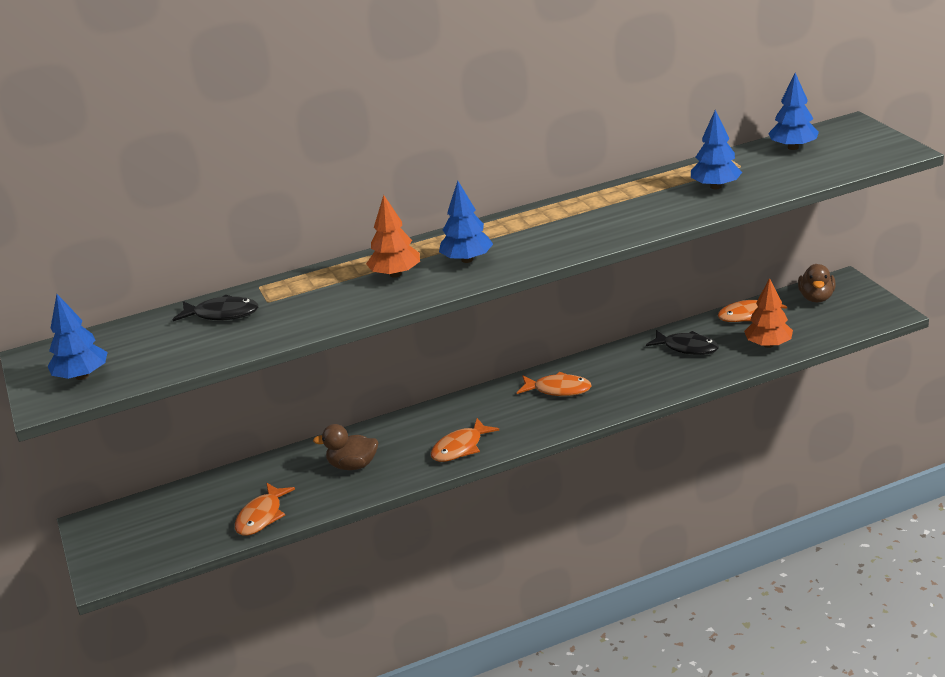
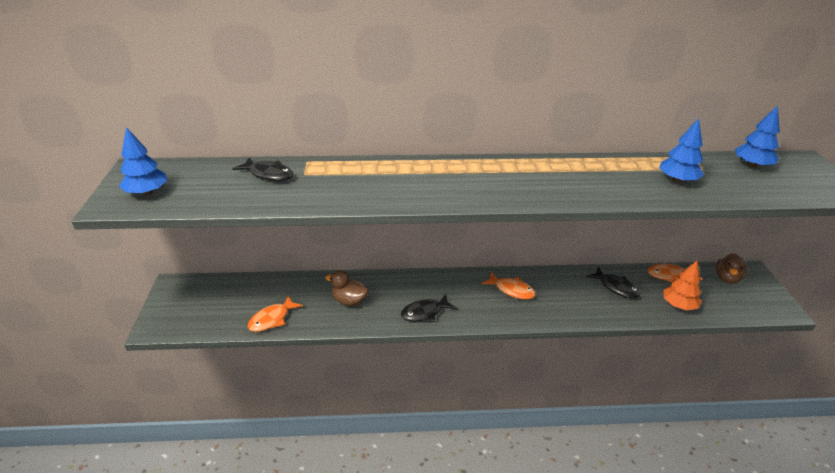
camera: 15 degrees right, 5 degrees up
(395, 274) = (402, 180): orange tree -> none
(460, 447) = (425, 313): orange fish -> black fish
(467, 260) = (459, 184): blue tree -> none

